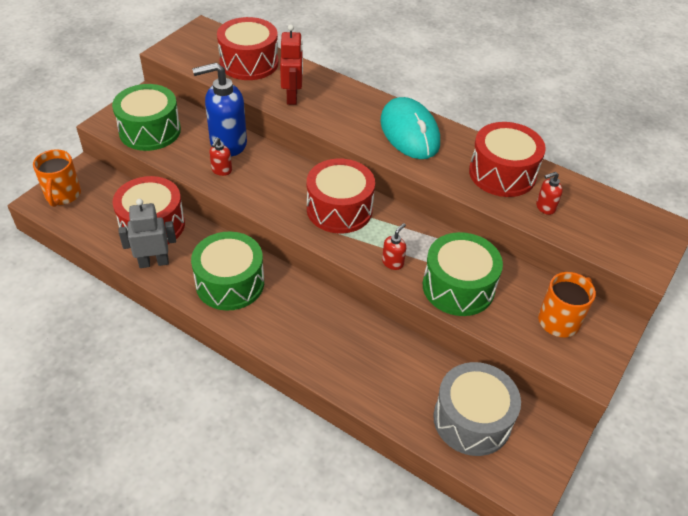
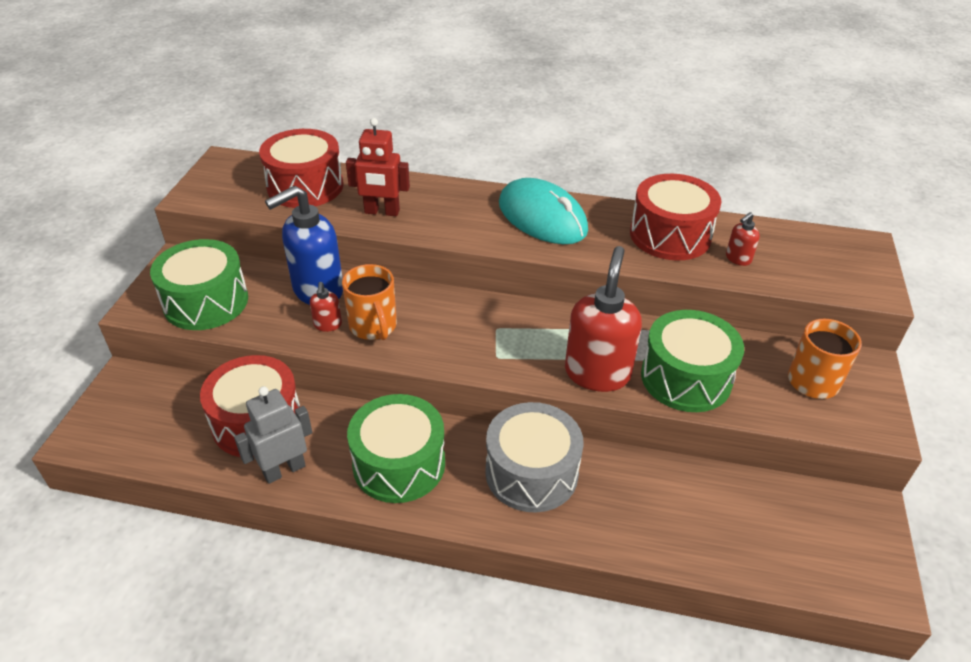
camera: 20 degrees left, 5 degrees down
(63, 195) = (110, 421): orange mug -> orange mug (373, 327)
(292, 97) = (382, 212): red robot -> red robot turned 120 degrees clockwise
(339, 209) = (498, 330): red drum -> none
(393, 262) = (597, 373): red soap dispenser -> red soap dispenser, size x2.24
(472, 420) = (775, 530): grey drum -> grey drum (531, 472)

